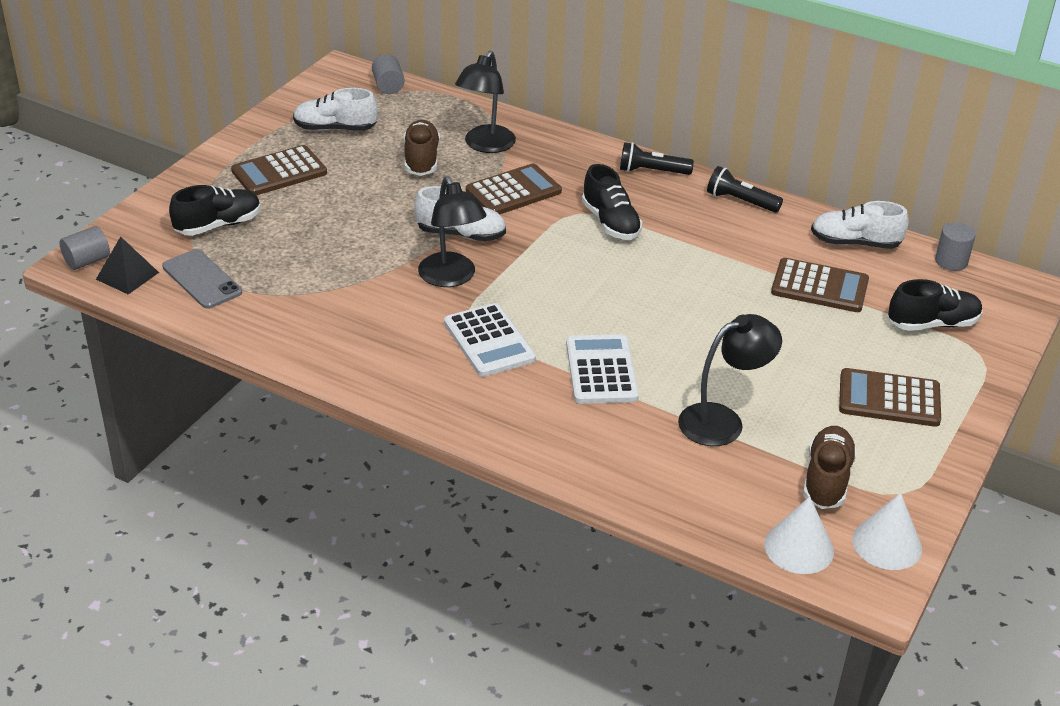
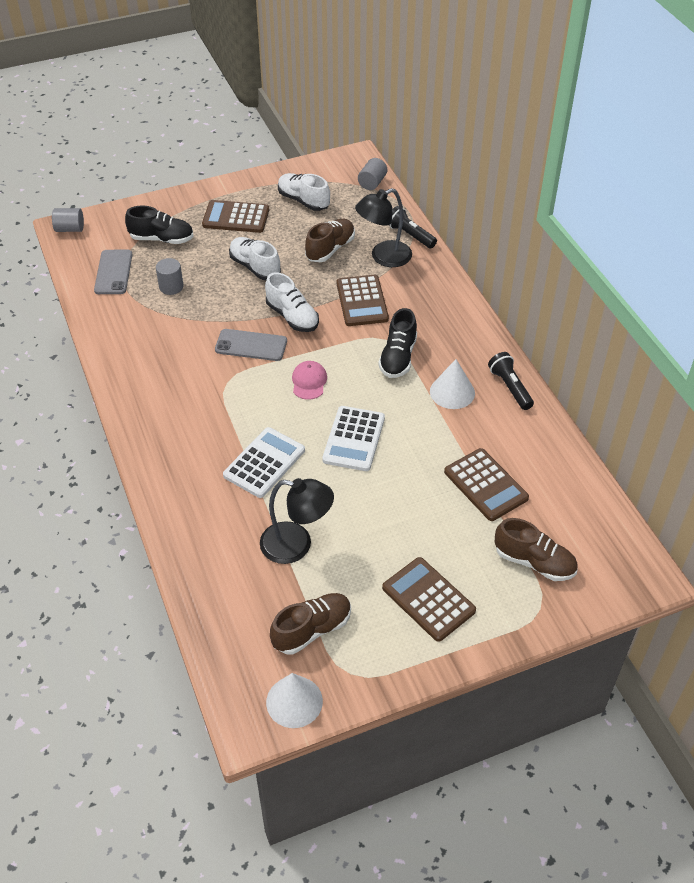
camera: 40 degrees right, 10 degrees up
(127, 276) = (79, 249): black pyramid -> none
(451, 278) = (251, 345): black lamp -> grey phone
(489, 341) = (222, 403): white calculator -> white calculator (353, 439)
(513, 191) = (362, 301): brown calculator -> brown calculator turned 75 degrees clockwise
(553, 282) = (309, 382): none -> pink cap
(652, 171) = (474, 332): black flashlight -> black flashlight (410, 235)
(799, 548) = (236, 665): white cone -> white cone (452, 392)
(855, 243) = (556, 465): white shoe -> white shoe (255, 267)
(932, 324) = (534, 562): black shoe -> brown shoe
(951, 261) = (613, 521): grey cylinder -> grey cylinder (171, 287)

